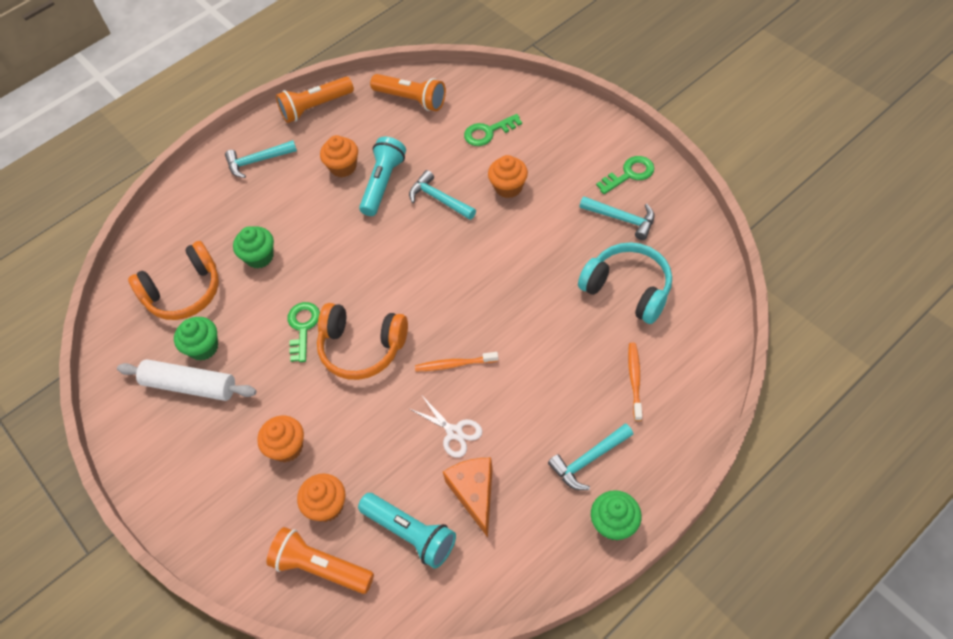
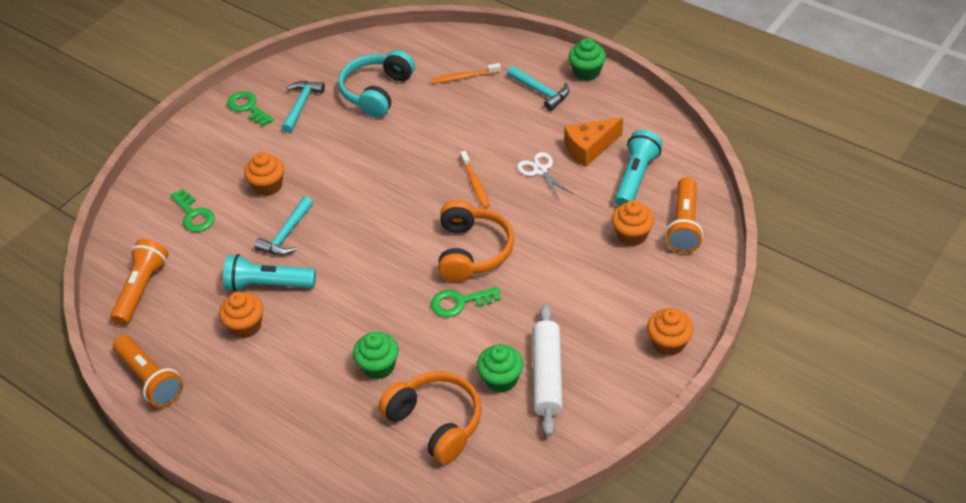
camera: 105 degrees left, 10 degrees down
(257, 161) = (239, 412): turquoise hammer -> none
(287, 447) = (588, 277): orange cupcake -> orange cupcake (668, 343)
(454, 432) = (540, 170): white scissors -> white scissors turned 60 degrees counterclockwise

